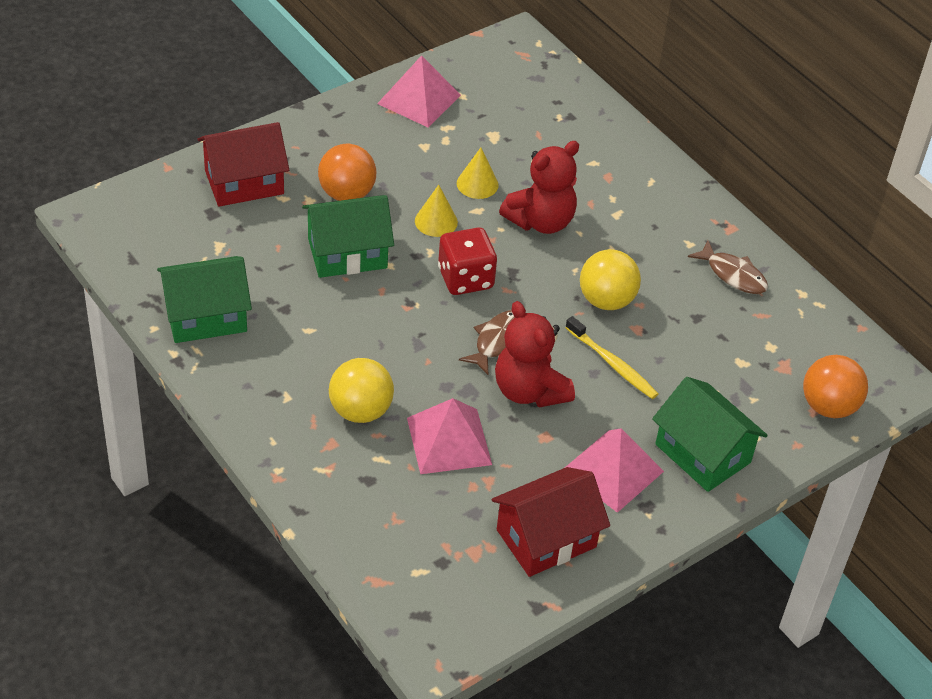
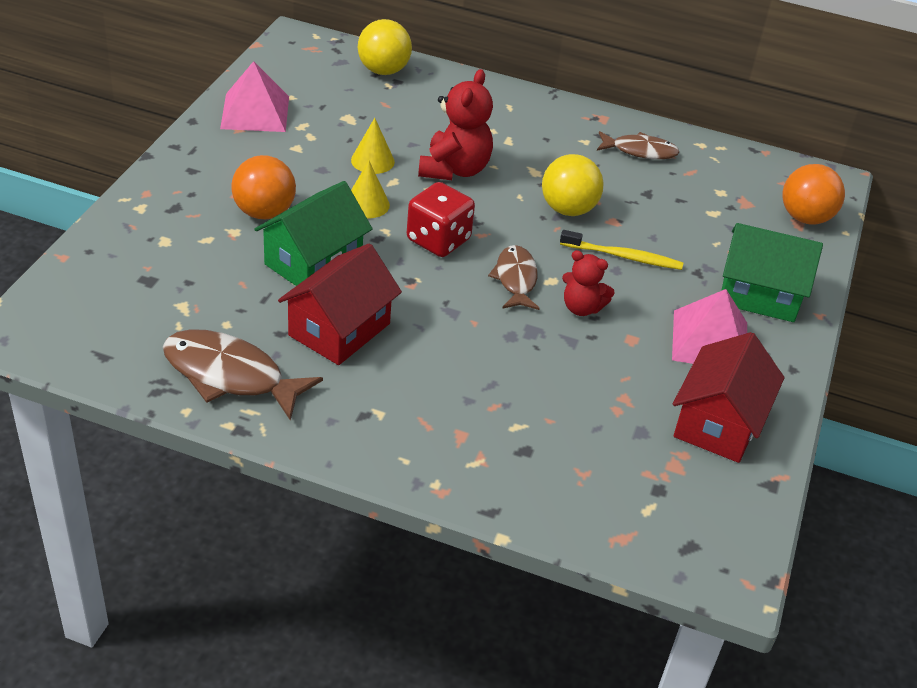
camera: 35 degrees left, 5 degrees down
(206, 316) = (230, 376): green house -> brown fish
(244, 182) = (155, 240): red house -> red house (339, 329)
(360, 411) = (458, 393): yellow ball -> yellow ball (383, 71)
(449, 441) = (559, 381): pink pyramid -> none
(529, 391) = (581, 308): red teddy bear -> red teddy bear, size x0.61

